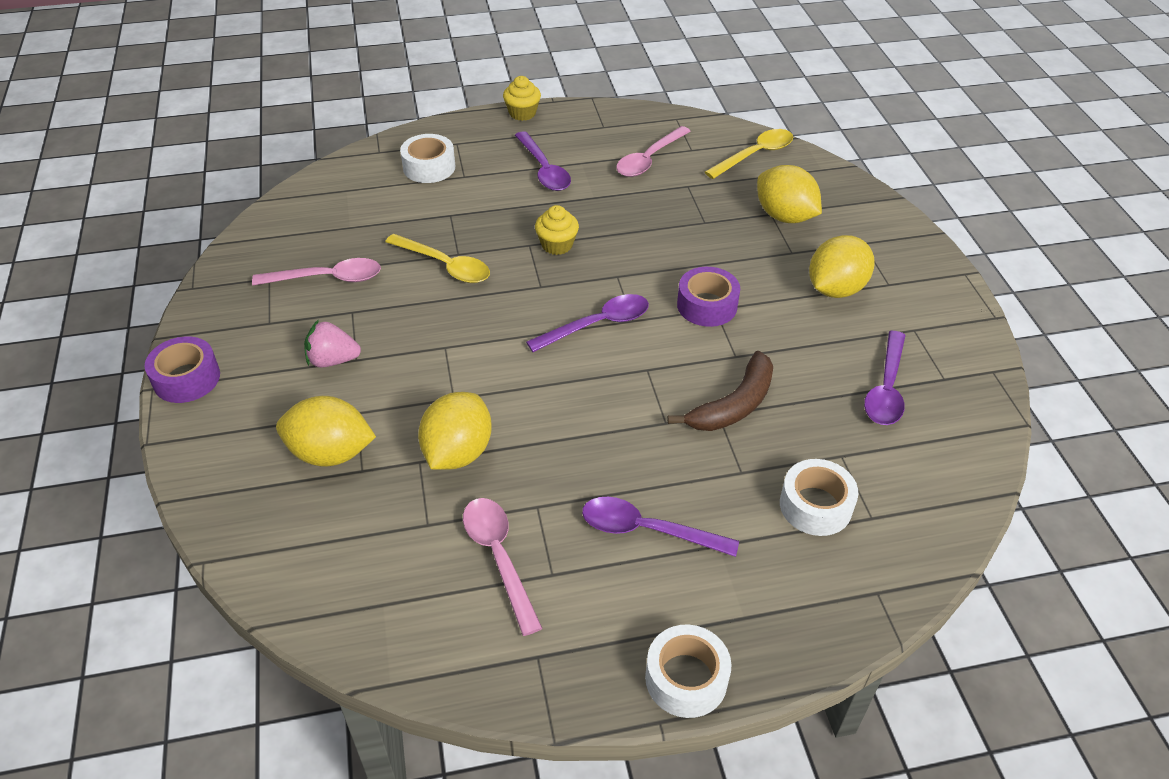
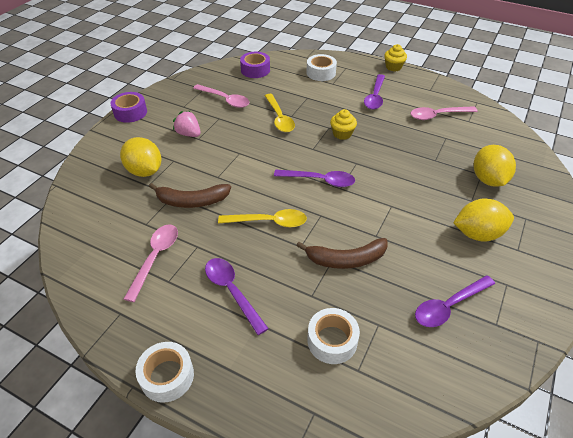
camera: 40 degrees right, 0 degrees up
(457, 452) = (192, 201): yellow lemon -> brown banana
(707, 305) = (388, 202): purple tape -> purple tape (255, 70)
(755, 155) = (505, 140): yellow spoon -> yellow spoon (269, 222)

